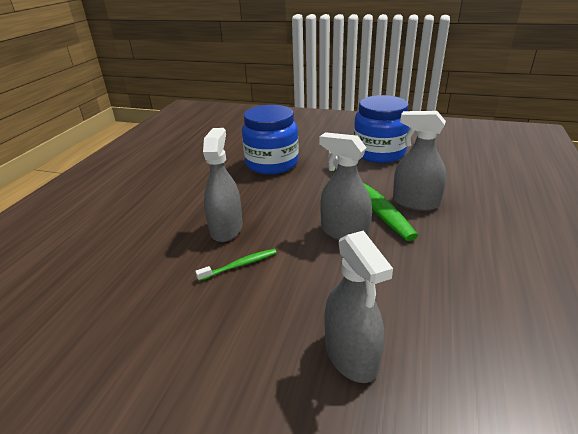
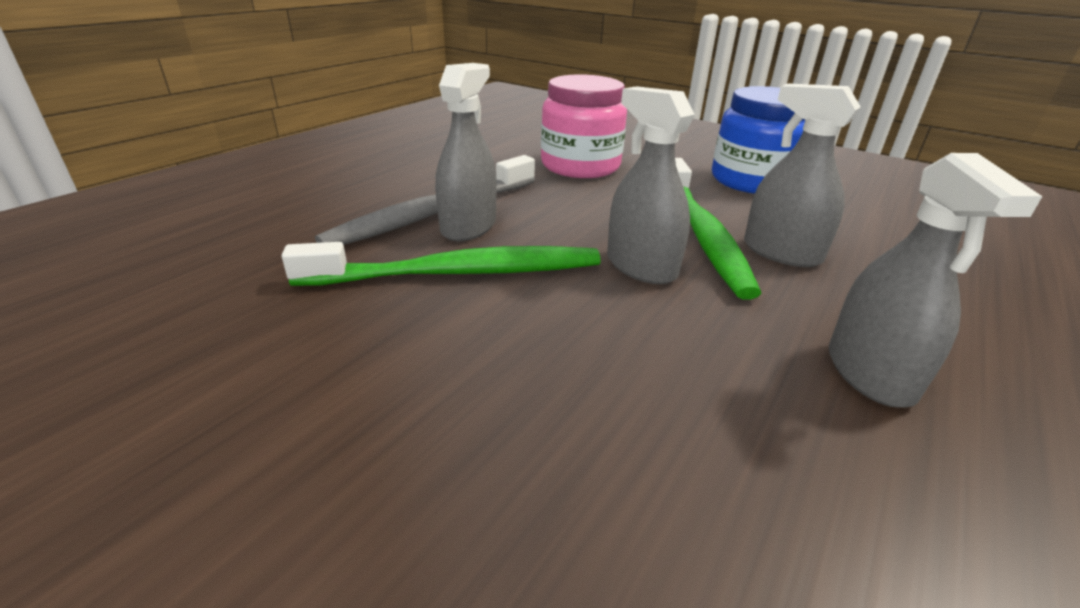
camera: 15 degrees right, 0 degrees up
(197, 224) = (433, 214): none -> grey toothbrush
(240, 265) = (459, 273): green toothbrush -> green toothbrush, size x2.32
(272, 163) = (580, 166): blue jar -> pink jar
(351, 355) = (556, 433): grey spray bottle -> grey spray bottle (870, 373)

